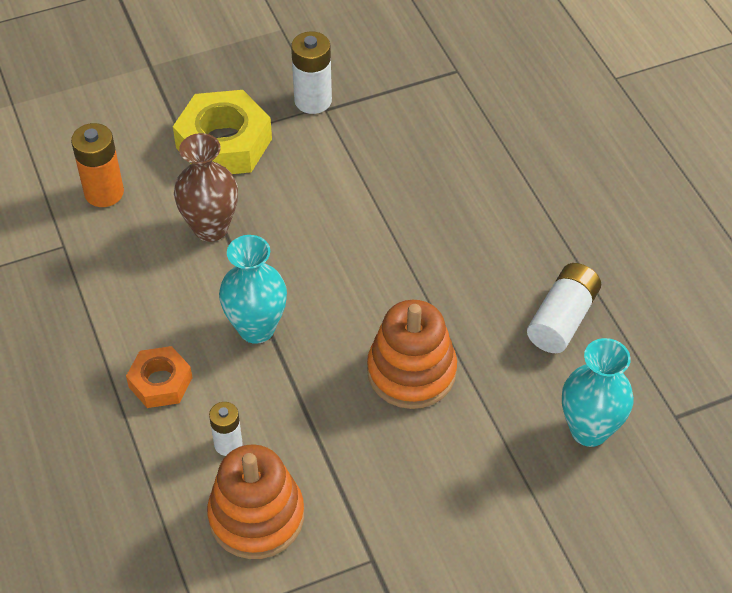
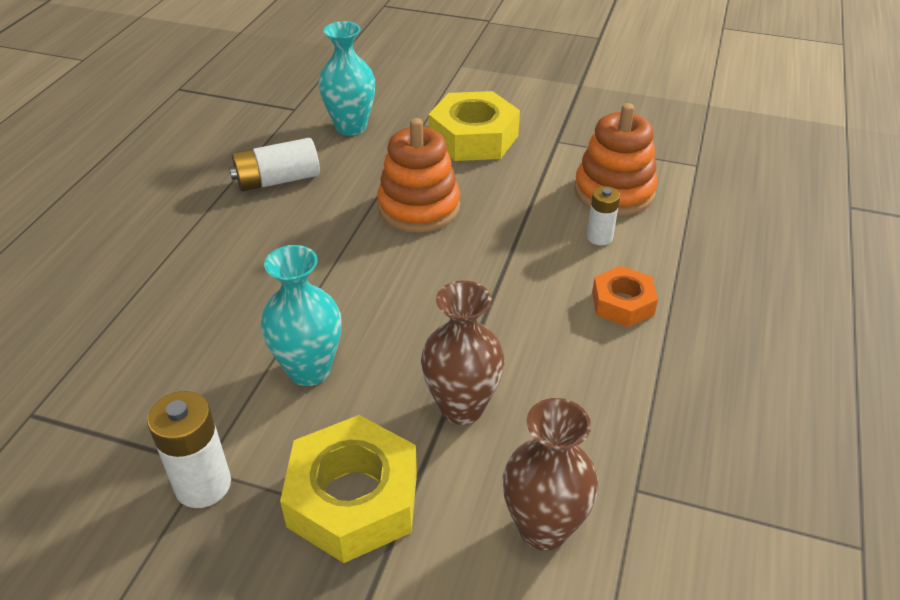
camera: 140 degrees left, 10 degrees down
(104, 192) = (543, 528): orange battery -> brown vase
(256, 328) = (504, 297): turquoise vase -> turquoise vase (309, 370)
(458, 502) = (473, 137): none -> yellow nut

